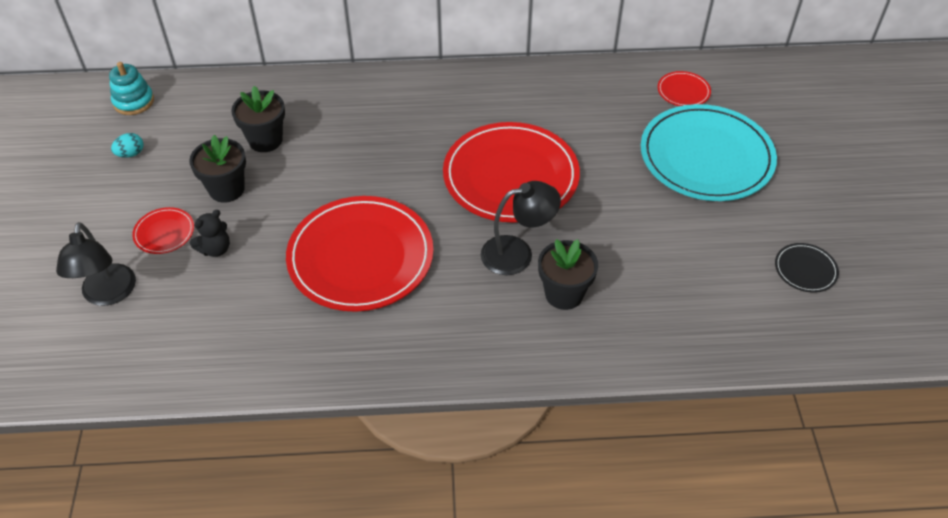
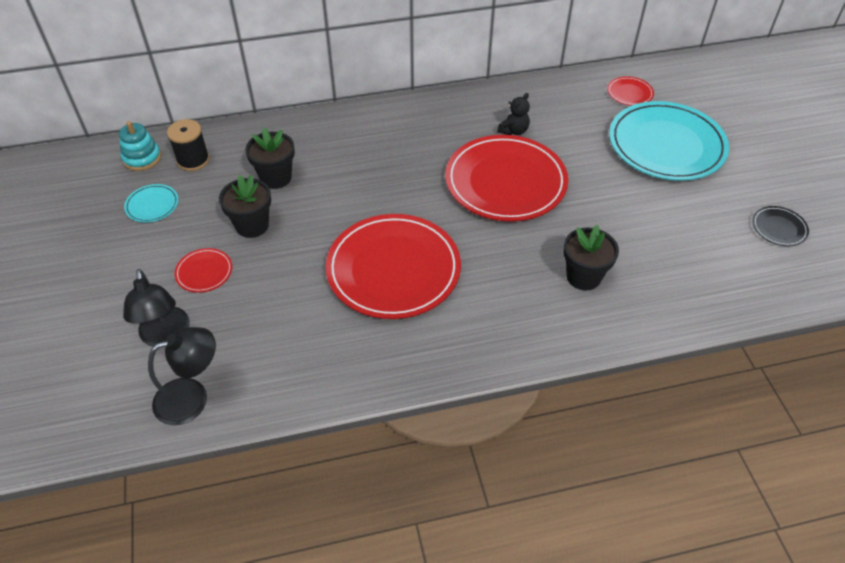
camera: 10 degrees left, 0 degrees up
(131, 154) = (152, 205): turquoise egg -> turquoise plate
(185, 110) = (193, 160): none -> black spool
(215, 249) = (257, 280): black teddy bear -> black teddy bear (514, 131)
(517, 253) = (532, 247): black lamp -> black lamp (192, 397)

